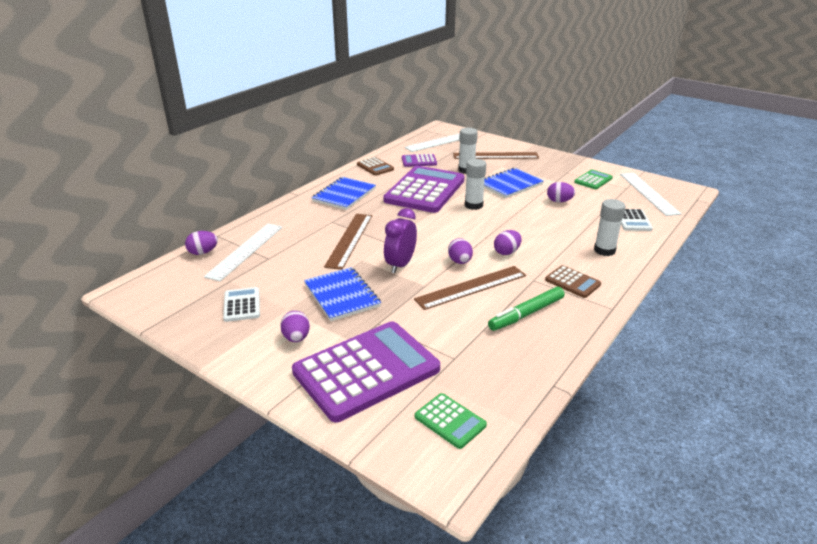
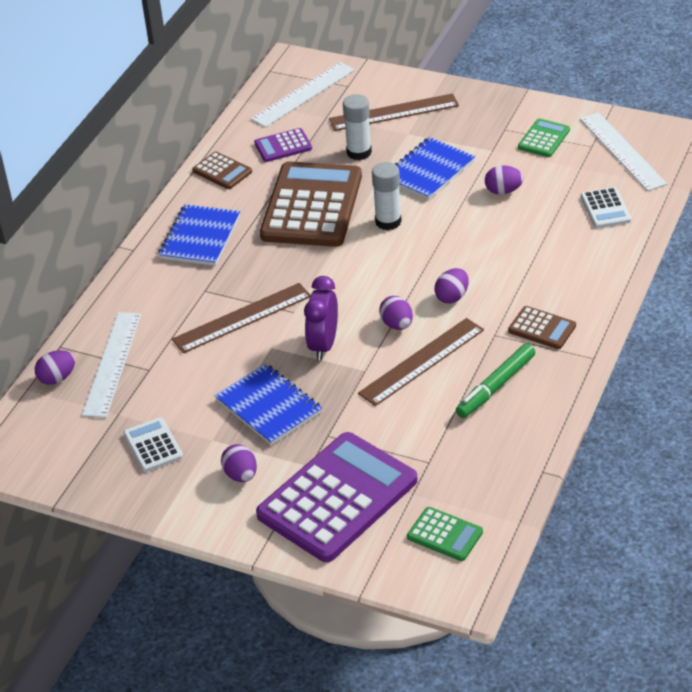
camera: 10 degrees left, 10 degrees up
(349, 240) = (242, 318): brown ruler -> brown ruler turned 60 degrees clockwise
(425, 190) = (312, 206): purple calculator -> brown calculator
(604, 250) = (574, 269): white glue stick -> none

